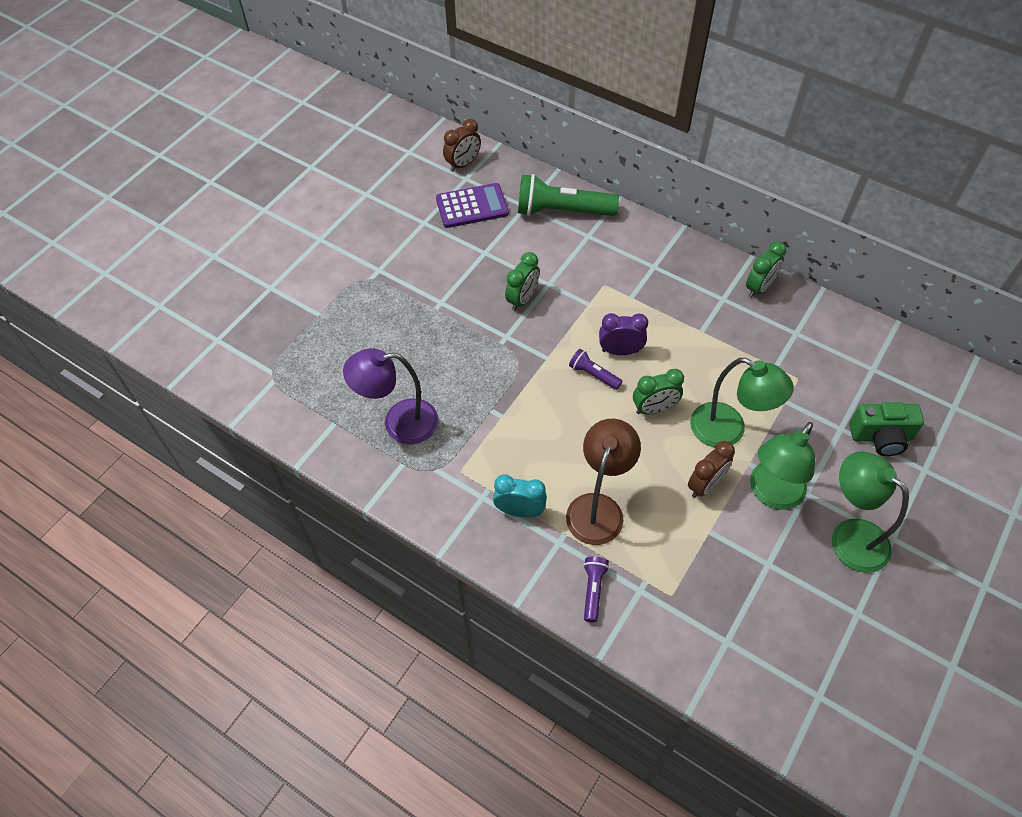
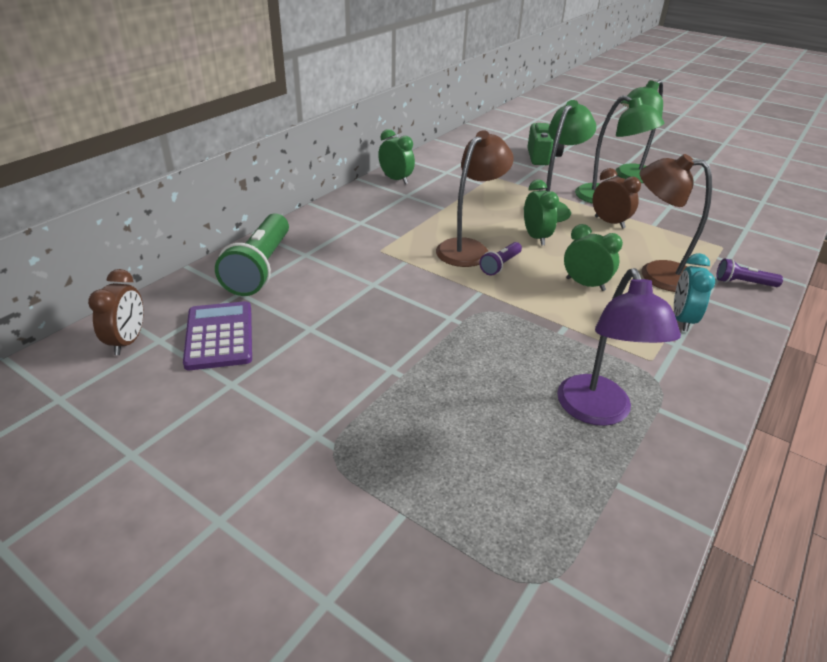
camera: 90 degrees left, 20 degrees down
(463, 164) = (128, 341): brown clock -> brown clock turned 45 degrees clockwise
(522, 299) = (394, 303): green clock -> green clock (585, 284)
(620, 351) = (469, 248): purple clock -> brown lamp

